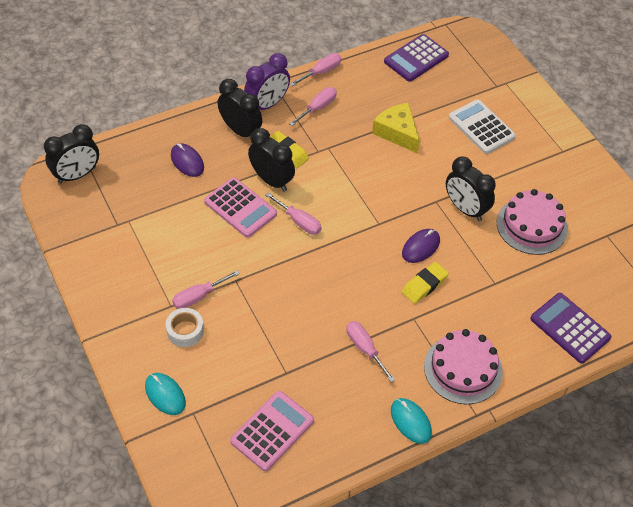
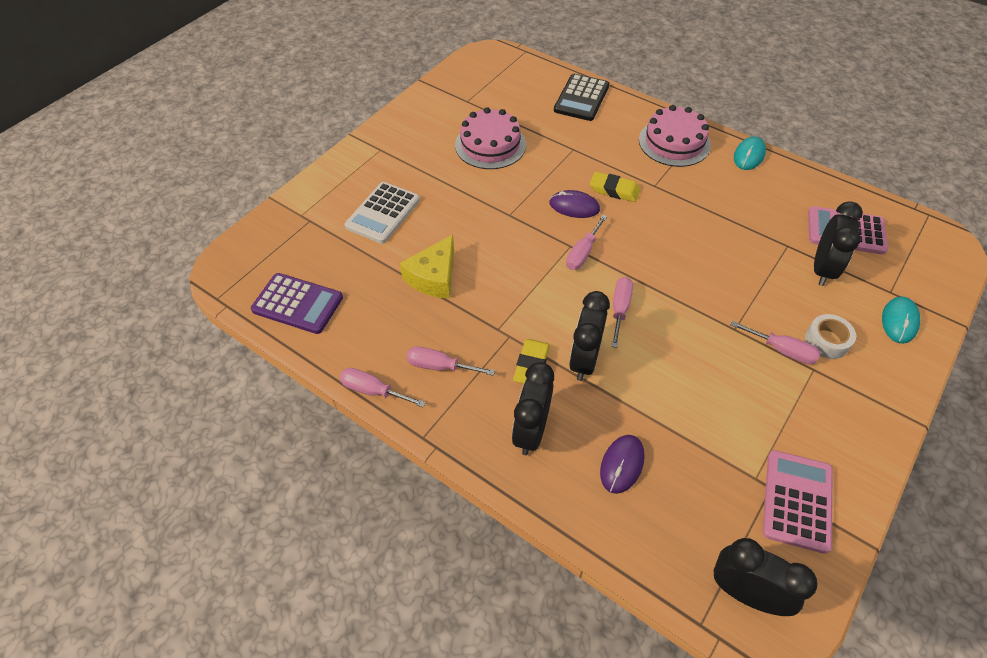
camera: 115 degrees left, 0 degrees up
(240, 208) = (645, 371): pink calculator -> pink calculator (797, 501)
(267, 104) = (467, 423): purple clock -> none
(365, 348) = (714, 204): pink screwdriver -> pink screwdriver (582, 253)
(465, 209) = (504, 191): black clock -> black clock (822, 269)
(570, 328) = (581, 98): purple calculator -> black calculator

